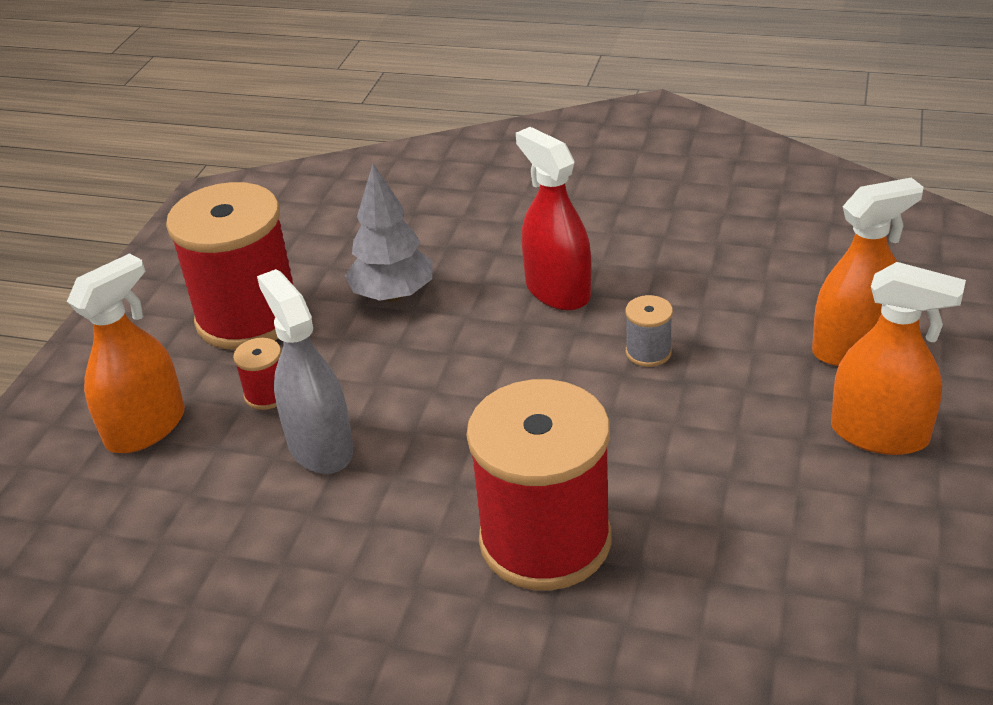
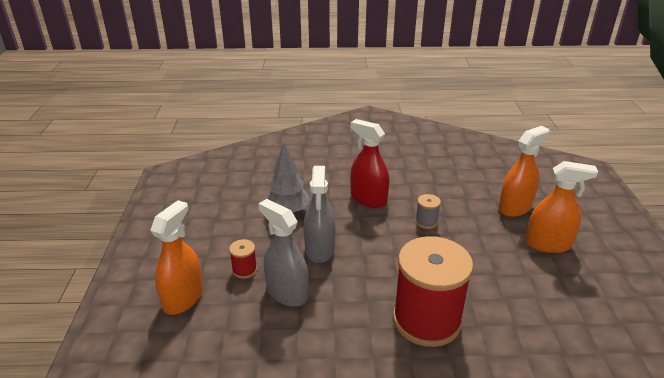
camera: 20 degrees left, 5 degrees down
(248, 317) = (215, 232): red spool -> none
(416, 376) = (320, 249): none -> grey spray bottle

